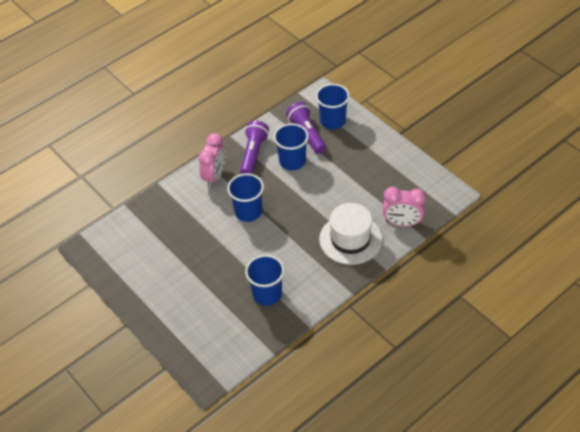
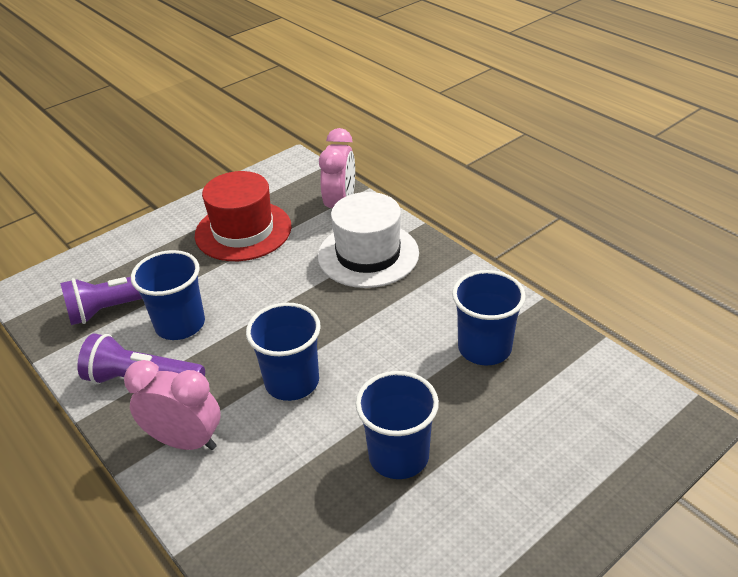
camera: 90 degrees left, 10 degrees down
(332, 121) = (100, 276): blue cup -> blue cup (398, 456)
(374, 176) = (243, 231): none -> red hat

